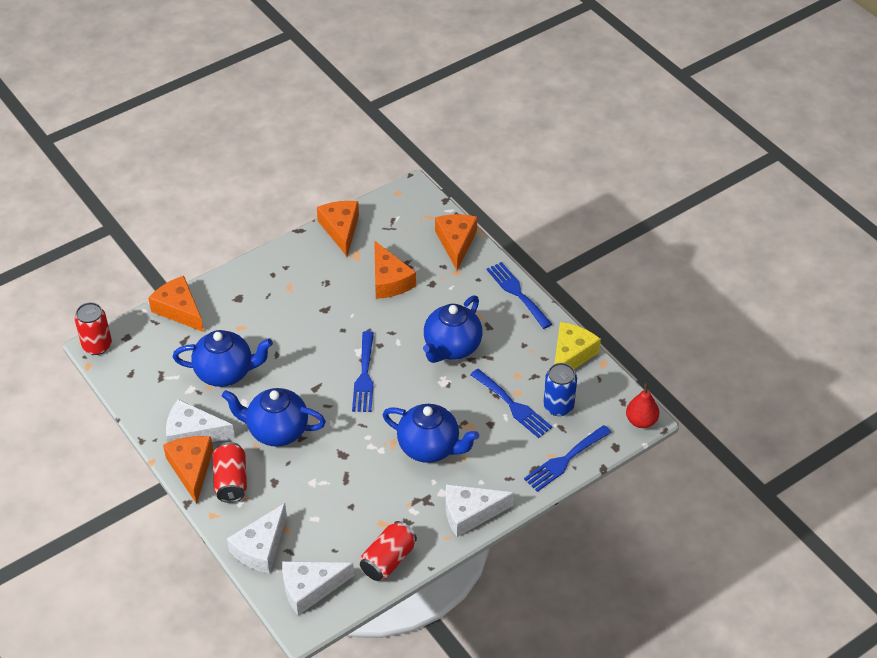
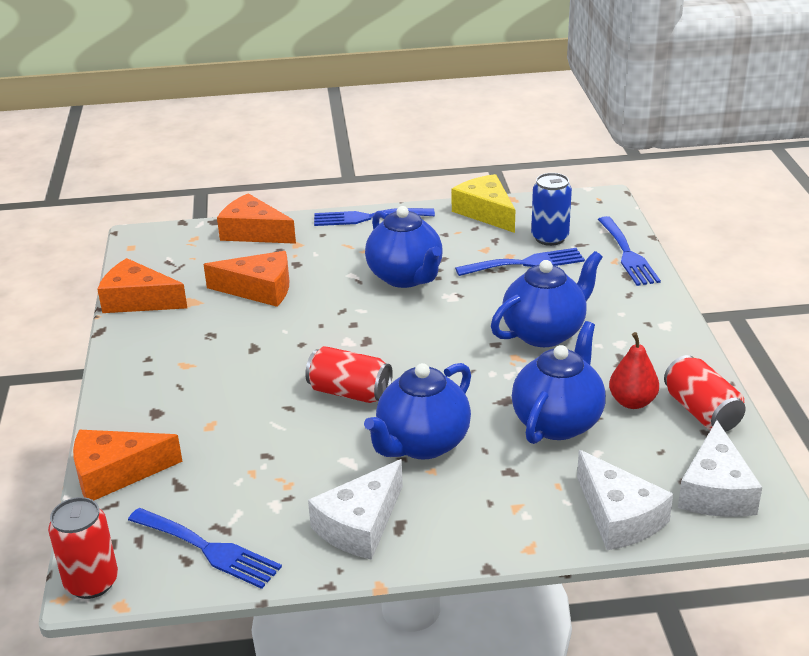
camera: 60 degrees left, 15 degrees down
(191, 469) = (427, 545): orange cheese -> none
(225, 373) = (277, 461): blue teapot -> blue teapot (558, 422)
(231, 481) = (479, 511): red can -> red can (350, 392)
(364, 376) = (392, 348): blue fork -> blue fork (208, 549)
(470, 513) = (664, 333): white cheese -> none
(641, 421) = (606, 200): red pear -> red pear (632, 402)

